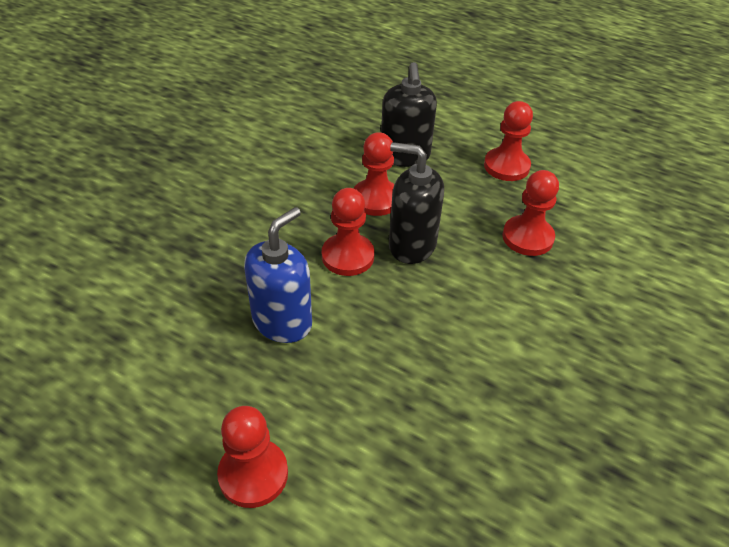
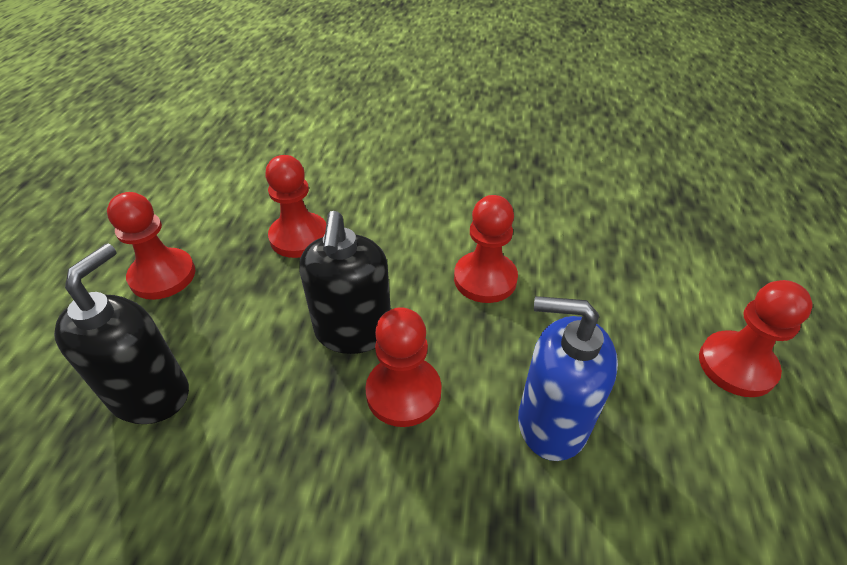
camera: 110 degrees left, 0 degrees up
(376, 199) = (271, 399): red pawn -> red pawn (485, 279)
(405, 156) = (150, 394): black soap dispenser -> black soap dispenser turned 45 degrees counterclockwise

